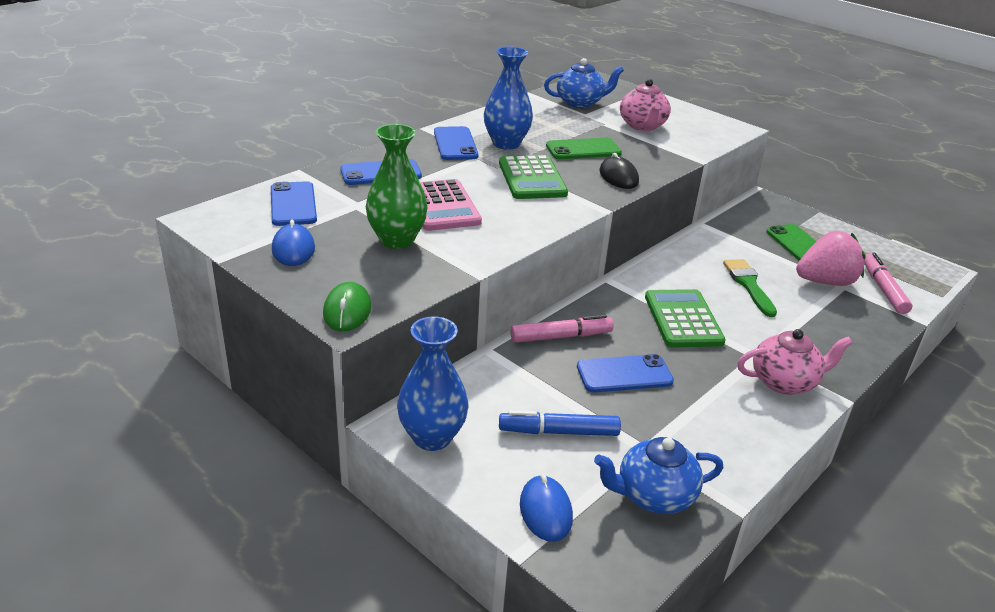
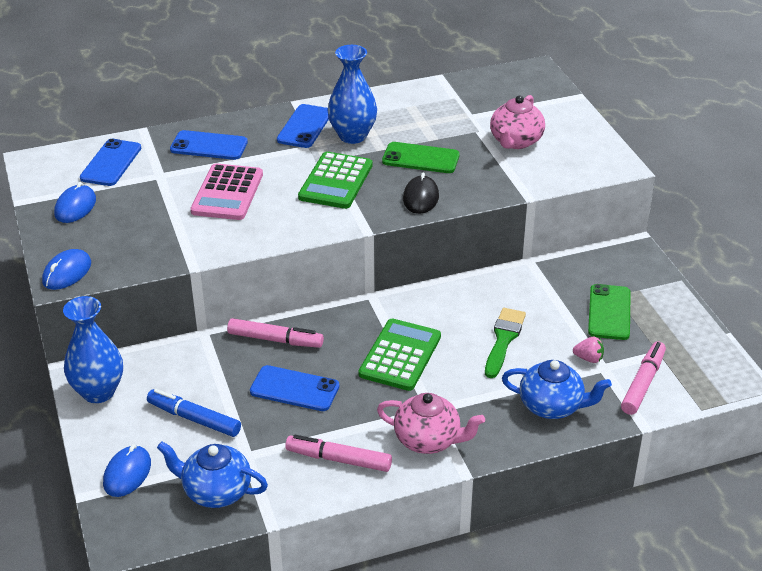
camera: 30 degrees right, 5 degrees up
(347, 311) = (67, 272): green mouse -> blue mouse
(397, 240) = (160, 218): green vase -> none
(580, 103) = (481, 99): blue teapot -> blue teapot (552, 406)
(731, 424) = (338, 459): none -> pink marker
(825, 282) = (588, 358): pink strawberry -> pink strawberry, size x0.44

